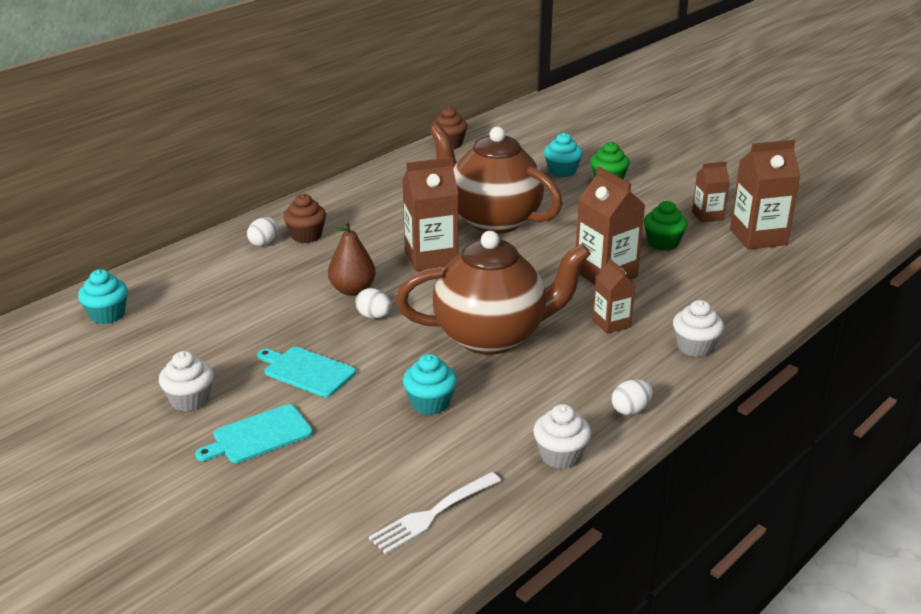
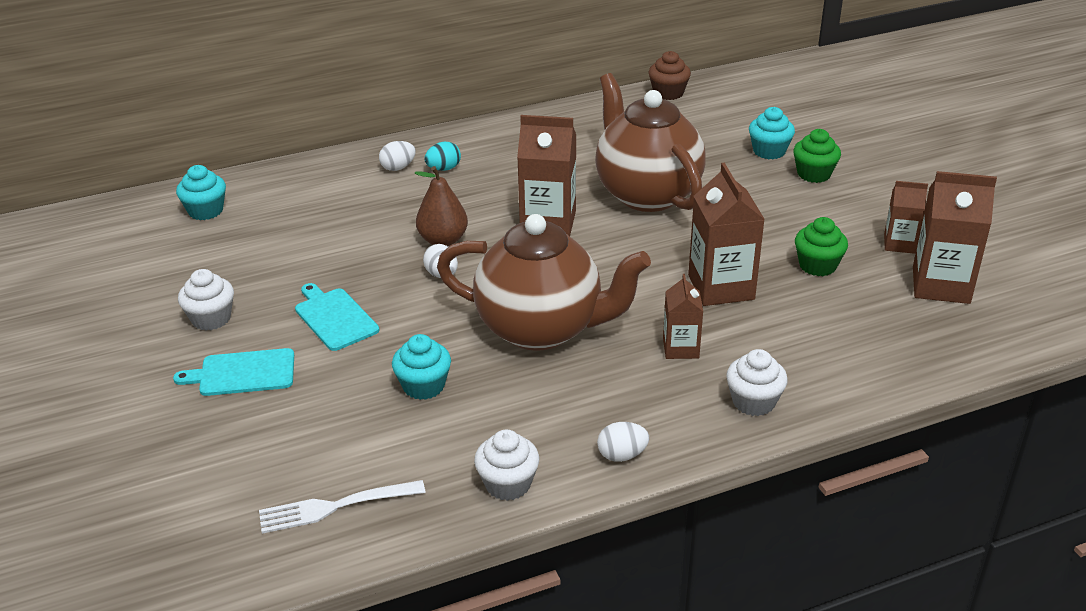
camera: 25 degrees right, 5 degrees up
(306, 235) = (443, 169): brown cupcake -> turquoise egg

